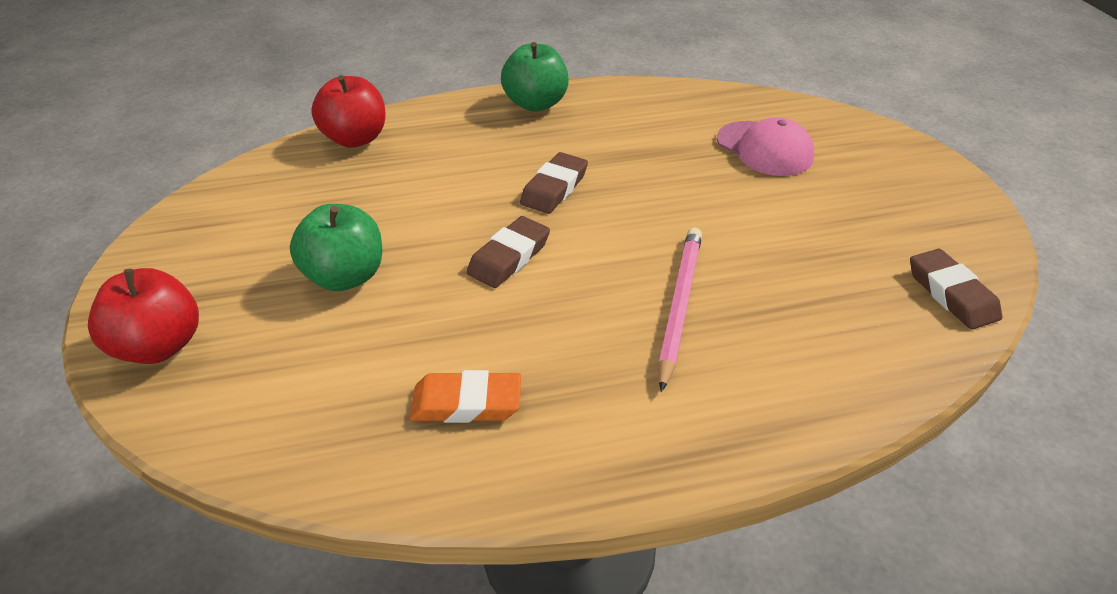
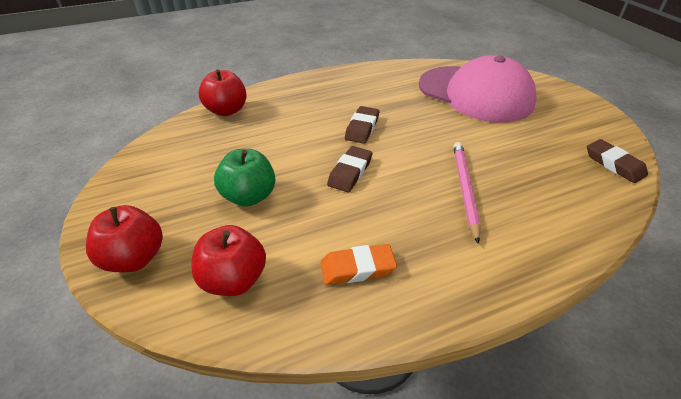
camera: 10 degrees left, 0 degrees up
(284, 395) = (233, 280): none -> red apple
(535, 104) = (332, 80): green apple -> none
(764, 149) = (475, 94): pink cap -> pink cap, size x1.93

